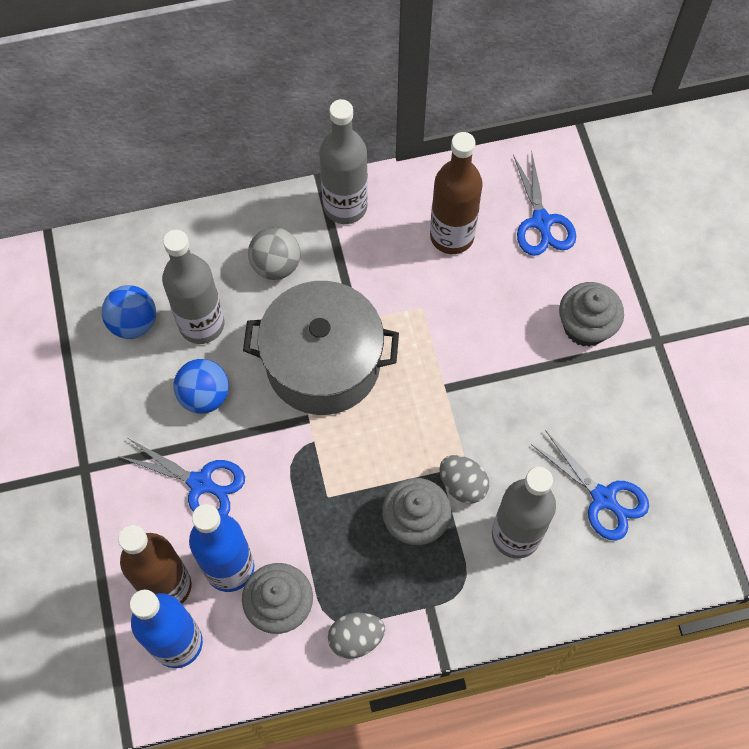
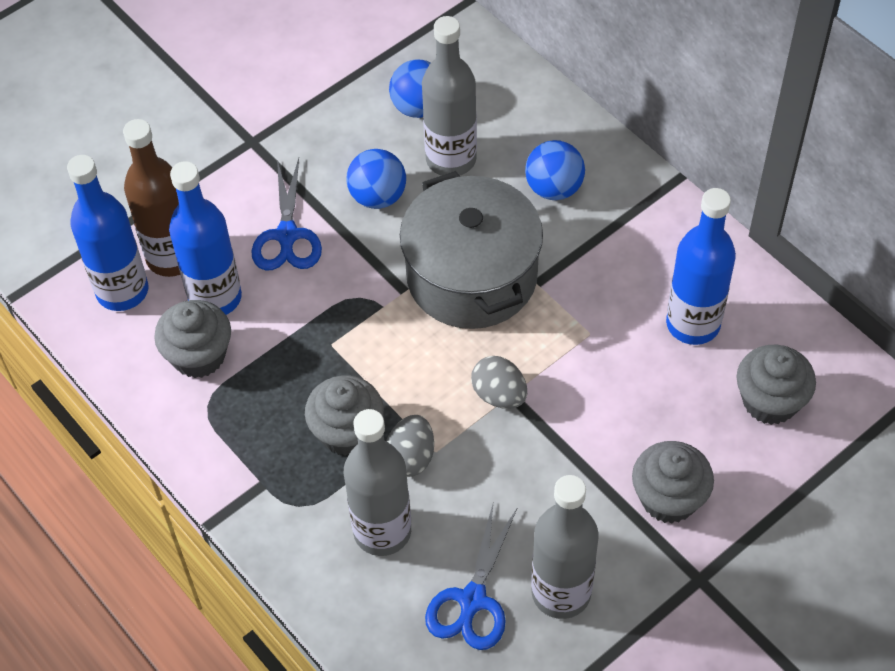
camera: 65 degrees right, 10 degrees down
(276, 265) = (554, 188): grey ball -> blue ball
(345, 206) = (661, 215): grey bottle -> grey bottle (561, 593)
(356, 638) = (197, 434): grey egg -> grey egg (499, 395)
(452, 236) = (693, 324): brown bottle -> blue bottle
(541, 222) = (770, 401): blue scissors -> grey cupcake

